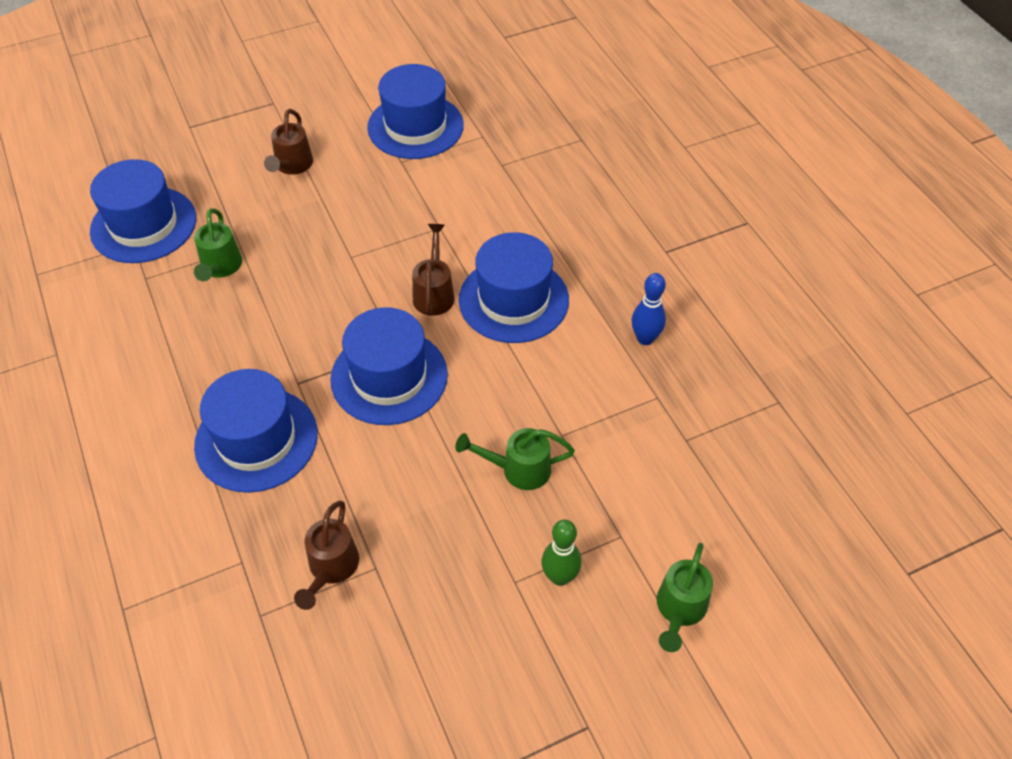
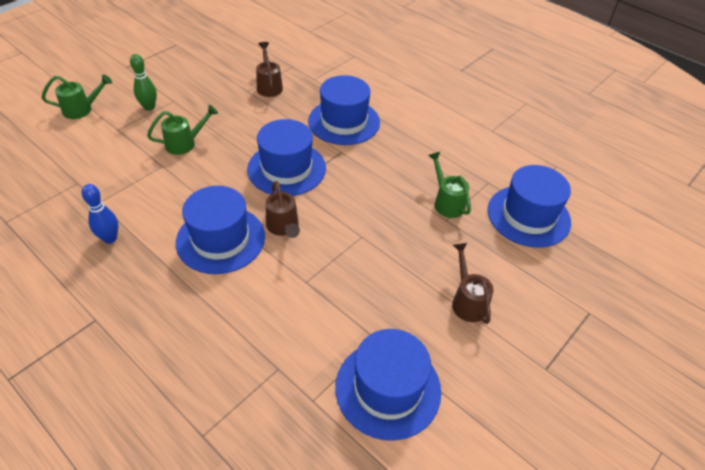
camera: 155 degrees right, 5 degrees down
(679, 609) = (82, 109): green watering can -> green watering can turned 75 degrees clockwise

